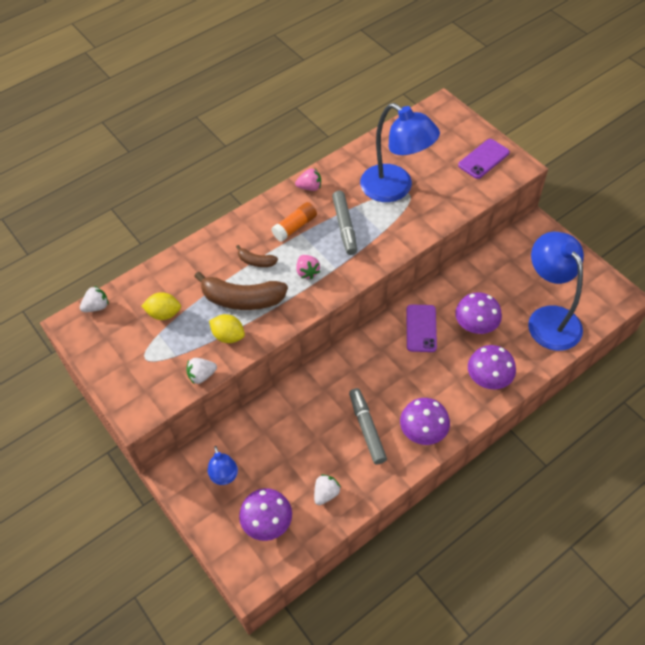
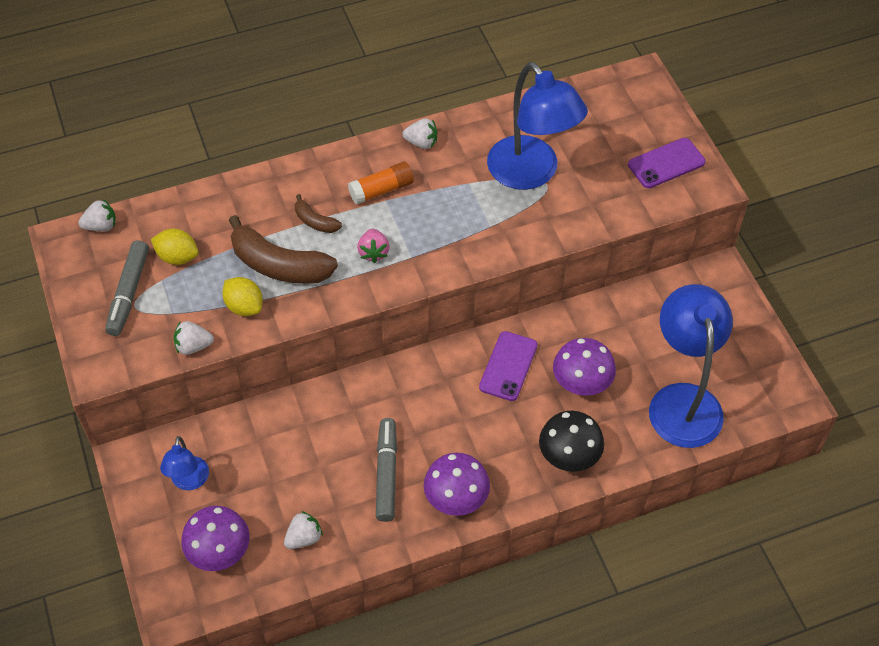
camera: 15 degrees right, 0 degrees up
(310, 187) = (421, 143): pink strawberry -> white strawberry
(344, 226) = (445, 206): grey marker -> grey marker (129, 293)
(488, 378) = (569, 455): purple mushroom -> black mushroom

